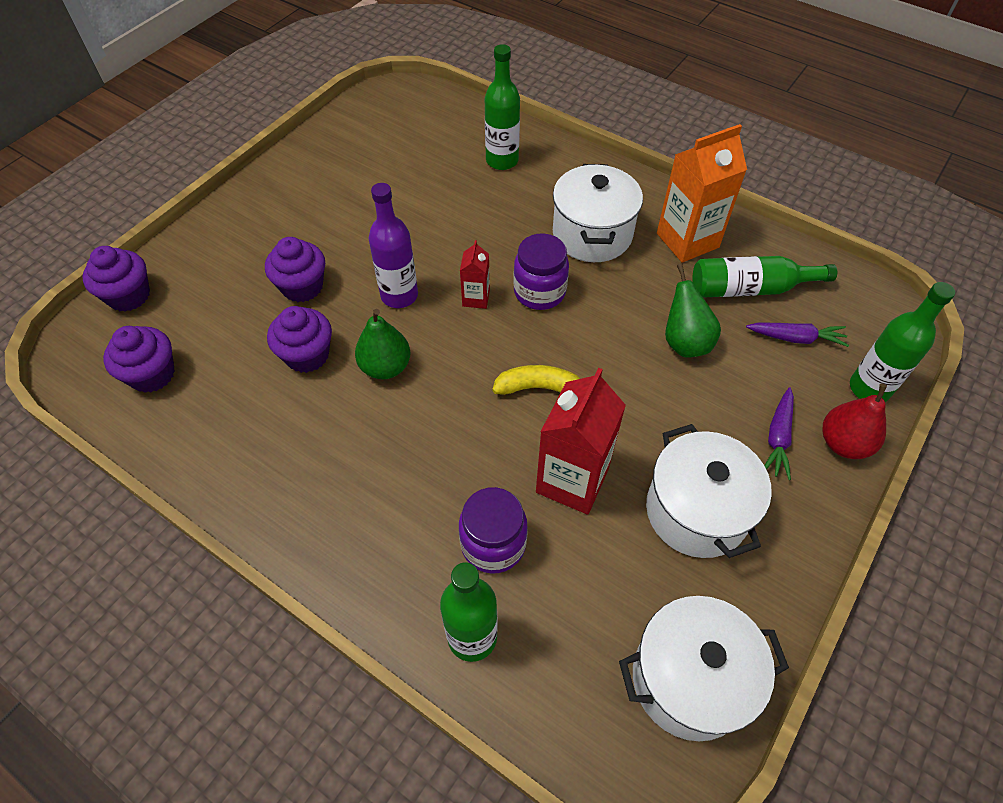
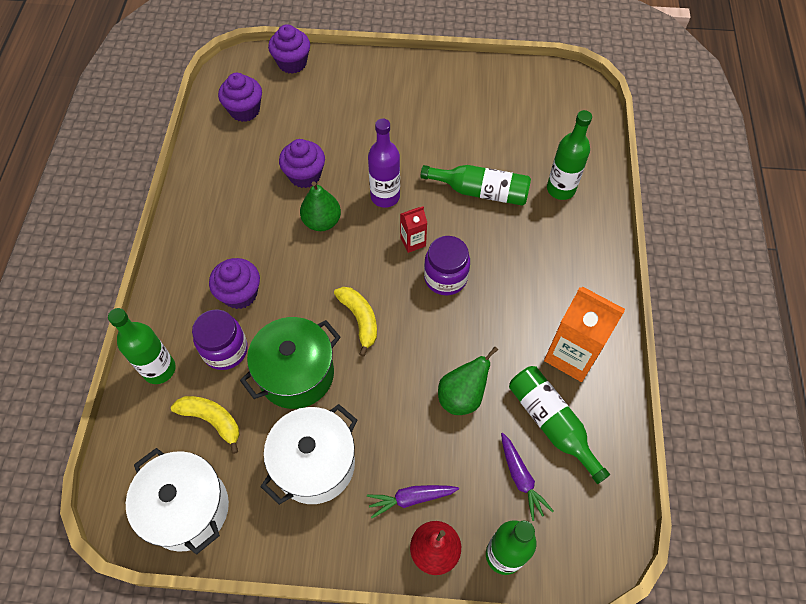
camera: 60 degrees right, 5 degrees up
(302, 287) = (356, 141): purple cupcake -> purple cupcake (240, 294)
(457, 217) = (481, 191): none -> green bottle
(572, 480) = (296, 374): red carton -> green pot
(582, 600) = (212, 420): none -> yellow banana
(592, 234) = (528, 285): white pot -> none

